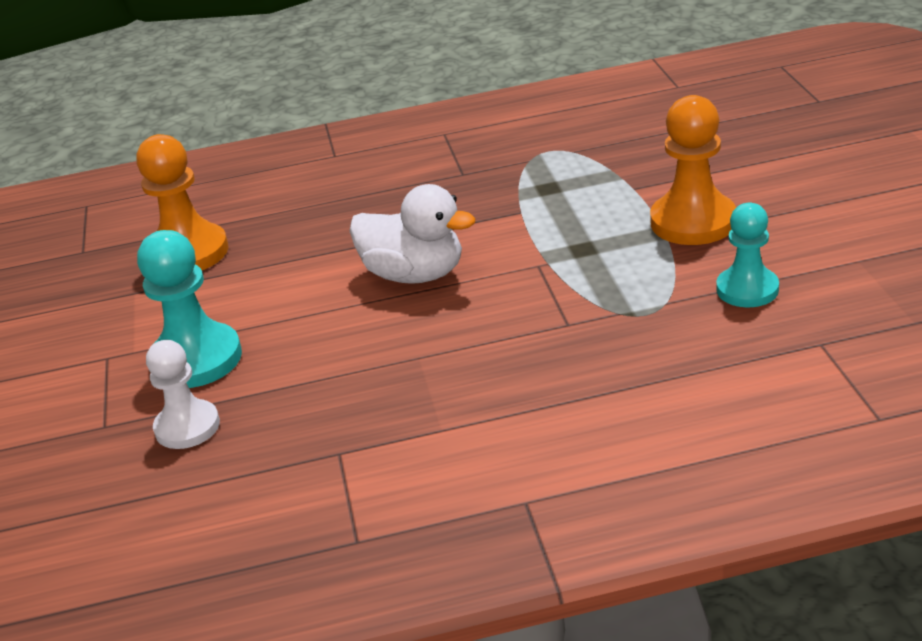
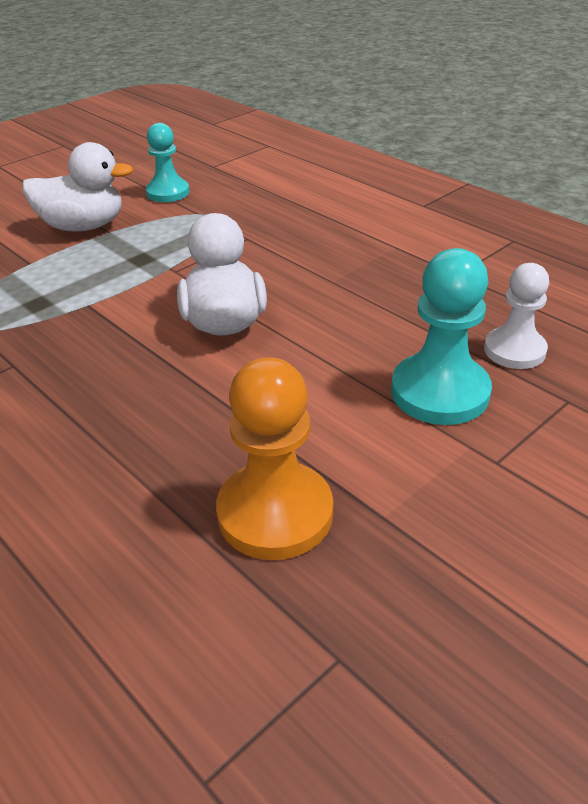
camera: 125 degrees left, 5 degrees up
(693, 222) = (83, 226): orange pawn -> white duck

